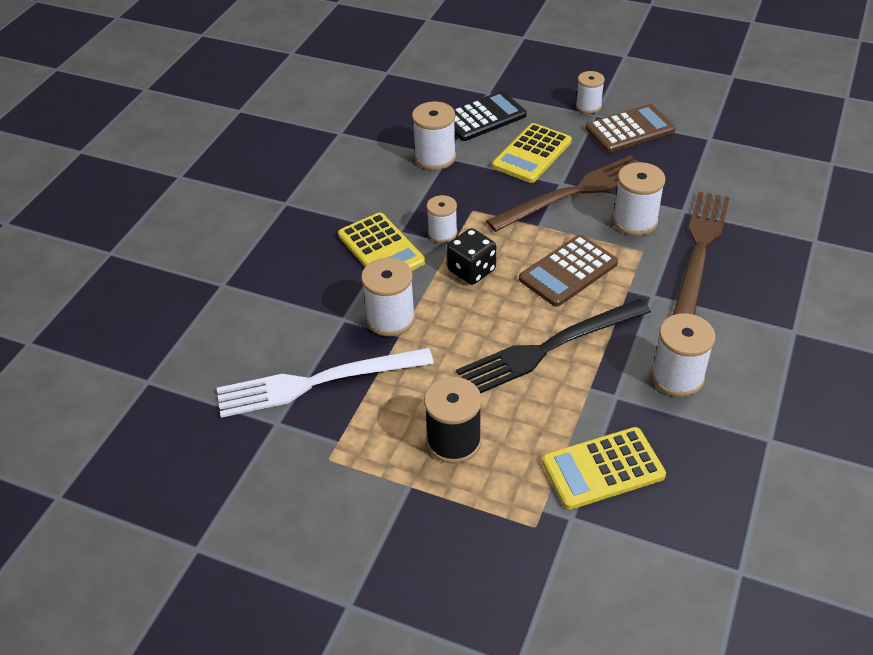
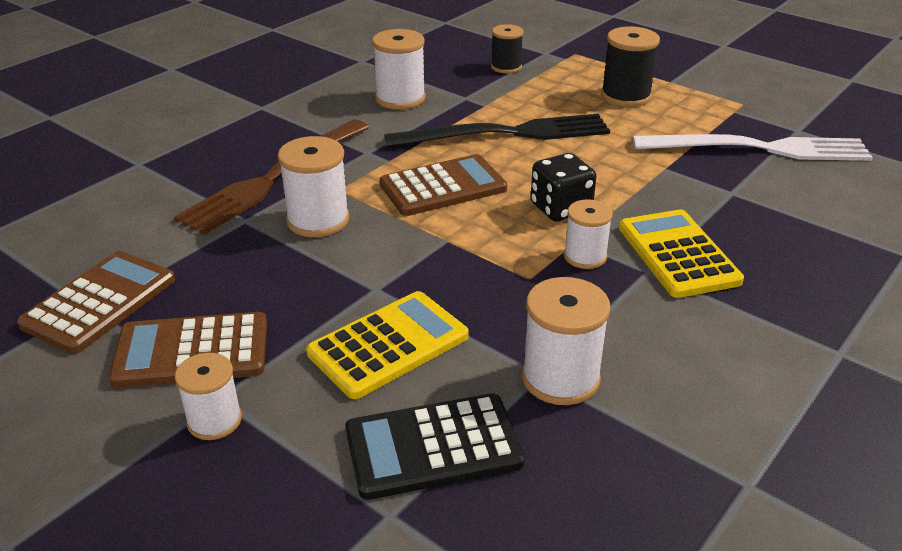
camera: 165 degrees left, 10 degrees down
(390, 319) = (673, 182): white spool -> none
(574, 193) = (367, 270): brown fork -> none
(603, 469) = (506, 67): yellow calculator -> black spool
(707, 141) = (99, 302): none -> brown calculator

